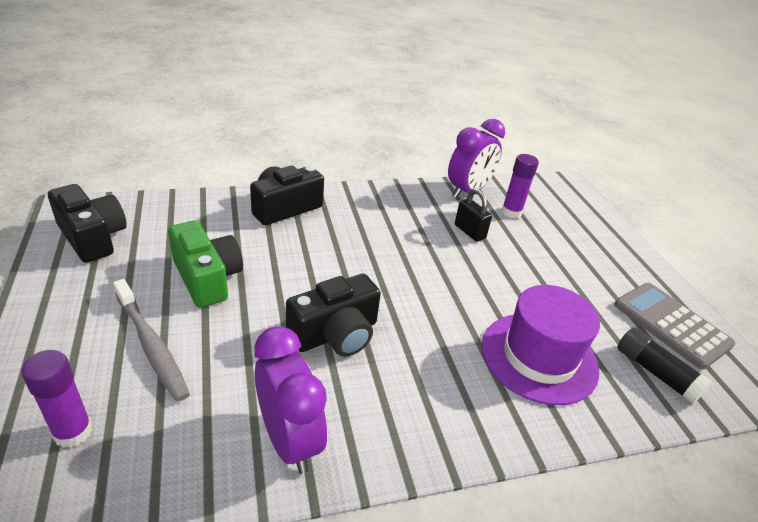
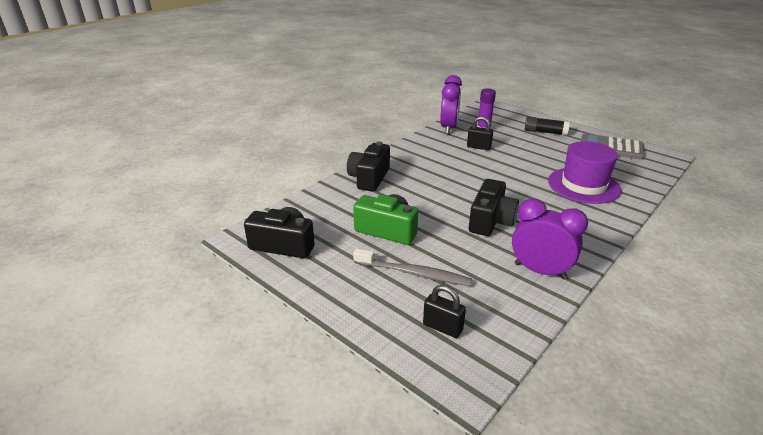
camera: 30 degrees left, 5 degrees down
(73, 432) = (442, 327): purple glue stick -> black padlock
(655, 373) = (630, 169): black glue stick -> black glue stick (545, 132)

